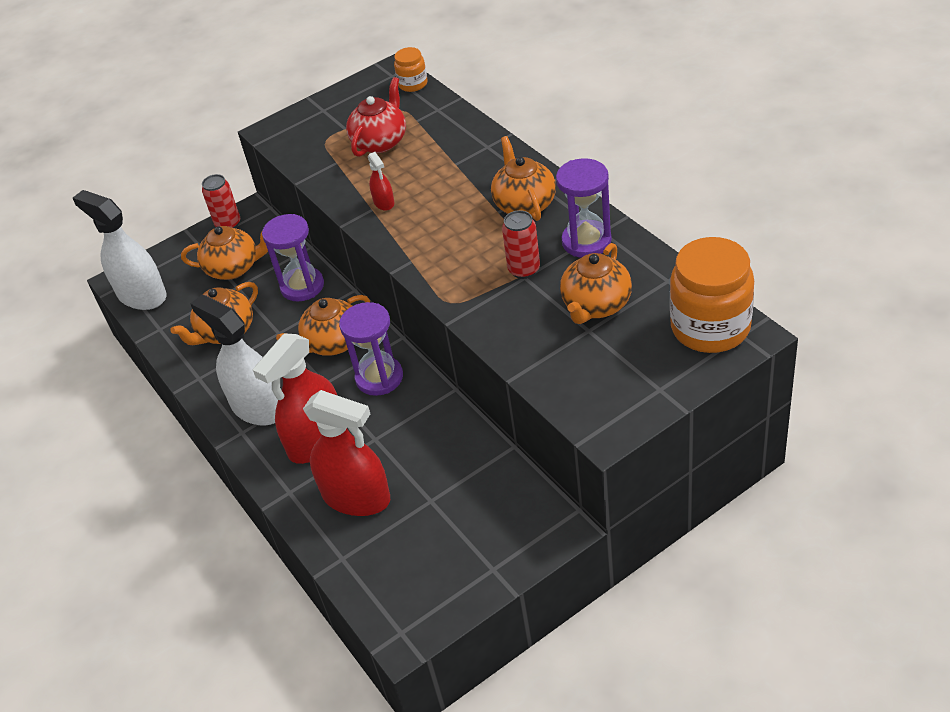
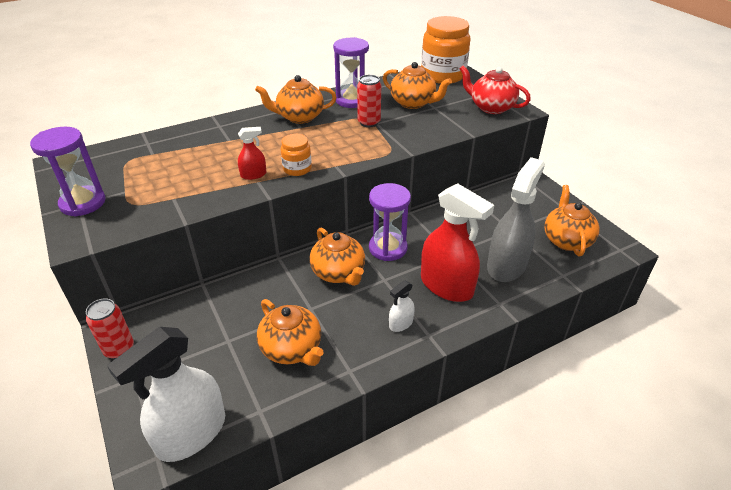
camera: 90 degrees left, 5 degrees down
(234, 268) = (197, 343): orange teapot -> orange teapot (566, 240)
(258, 407) = (401, 323): white spray bottle -> white spray bottle, size x0.45
(302, 286) = (255, 291): purple hourglass -> purple hourglass (83, 203)
(356, 497) = (506, 265): red spray bottle -> grey spray bottle
(380, 142) = (165, 173): red teapot -> red teapot (491, 107)
(413, 84) = (96, 152): orange jar -> orange jar (297, 169)

